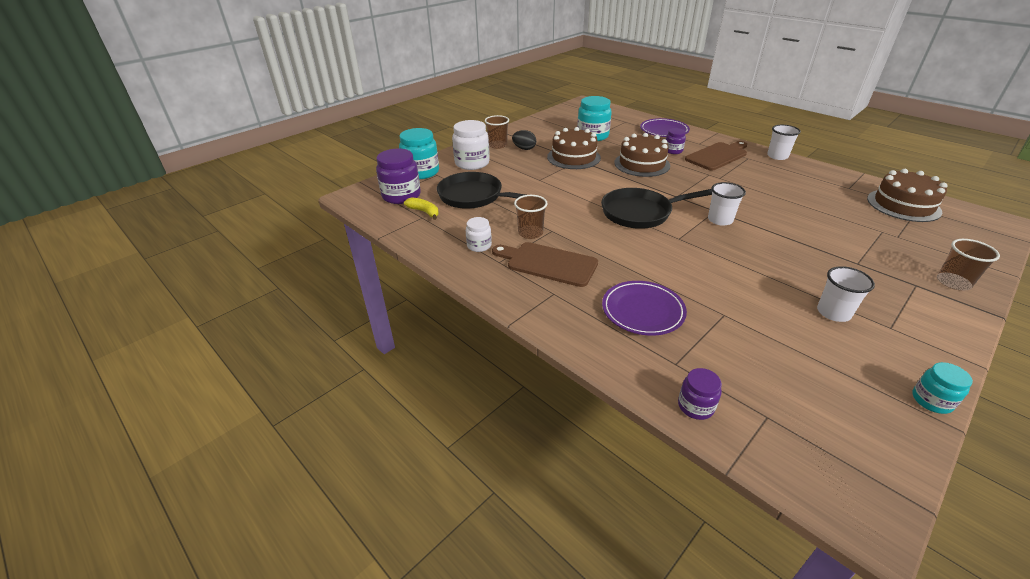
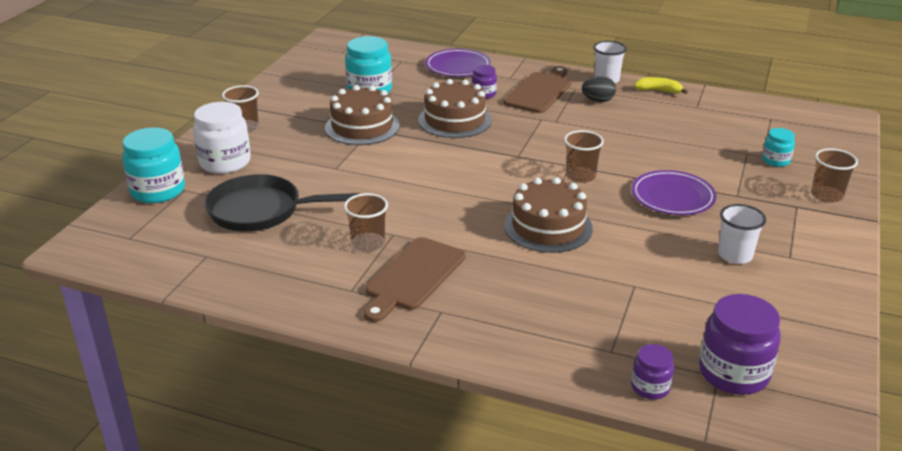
camera: 25 degrees left, 5 degrees down
(401, 196) = (153, 232): purple jar -> purple jar (733, 373)
(424, 212) = (204, 248): yellow banana -> yellow banana (659, 91)
(479, 246) = (312, 276): white jar -> none
(524, 149) = (286, 126): black egg -> black egg (598, 100)
(548, 263) = (413, 277): brown cutting board -> brown cutting board turned 60 degrees counterclockwise
(640, 213) = (487, 187): black pan -> none
(642, 311) = (550, 304): purple plate -> purple plate (672, 197)
(720, 220) = (580, 176): white cup -> brown cup
(903, 205) = (756, 117): brown cake -> brown cake (548, 227)
(931, 400) = (845, 318): turquoise jar -> turquoise jar (775, 160)

